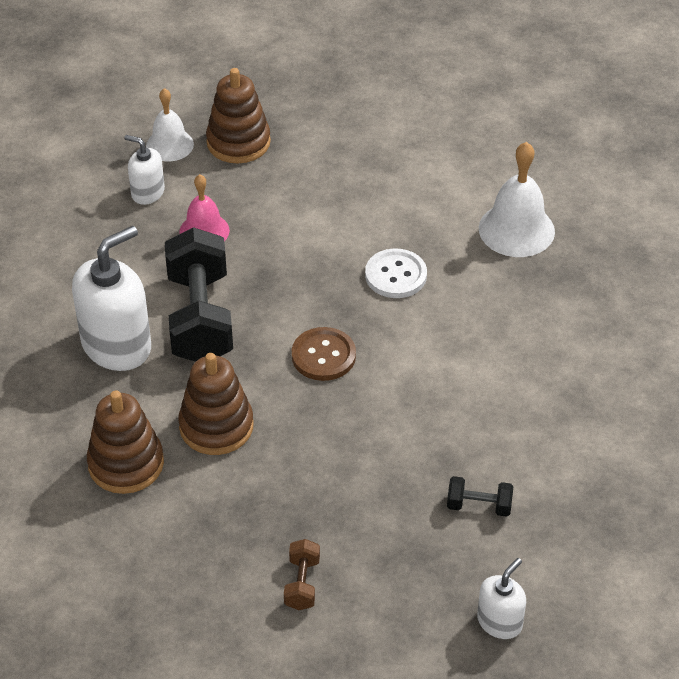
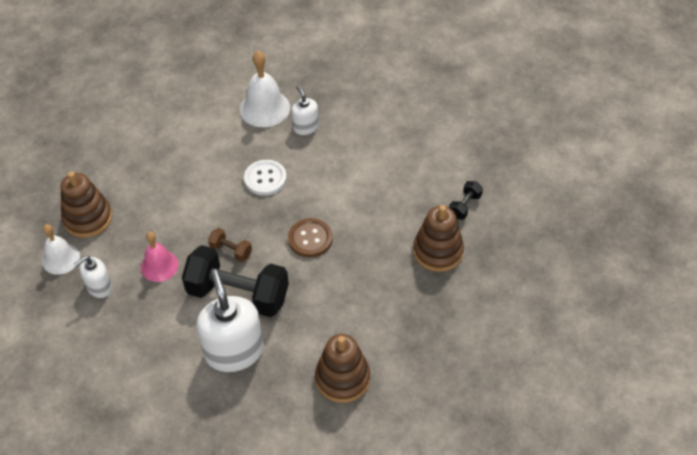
camera: 65 degrees left, 5 degrees up
(216, 426) = (337, 316): brown stacking toy -> brown stacking toy (437, 251)
(302, 584) = (483, 312): brown dumbbell -> brown dumbbell (231, 250)
(499, 622) = (548, 228): white soap dispenser -> white soap dispenser (305, 127)

